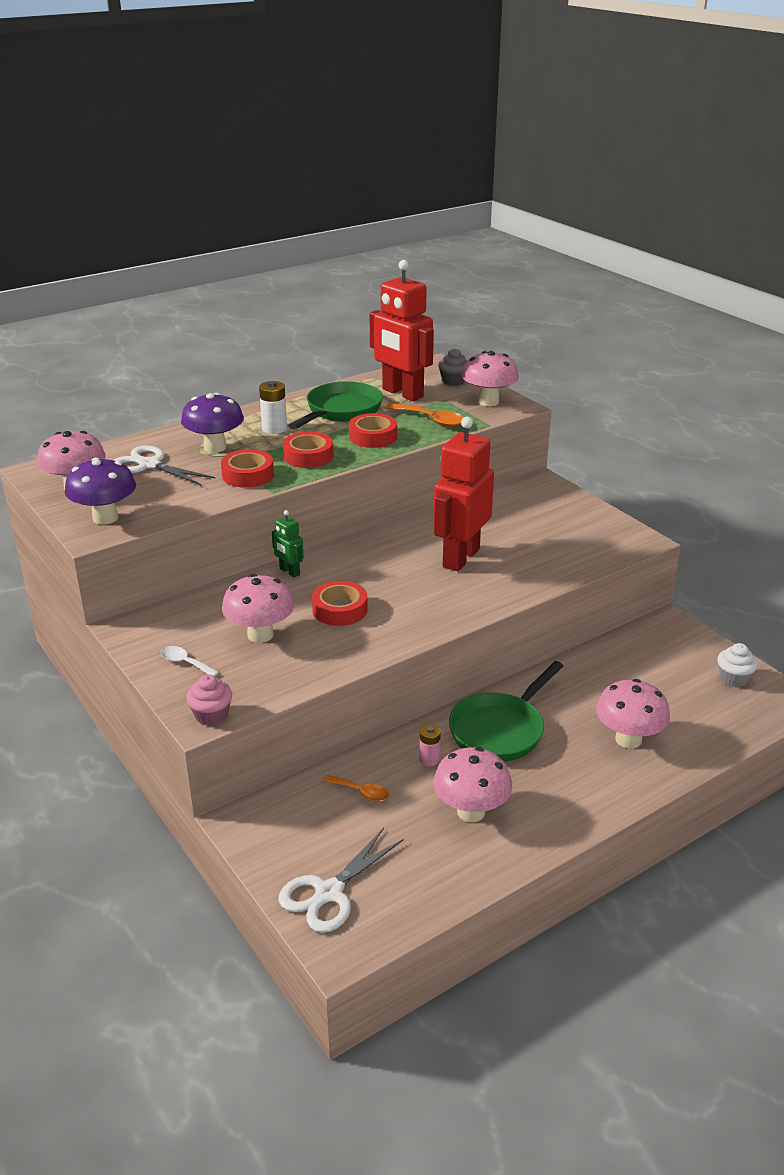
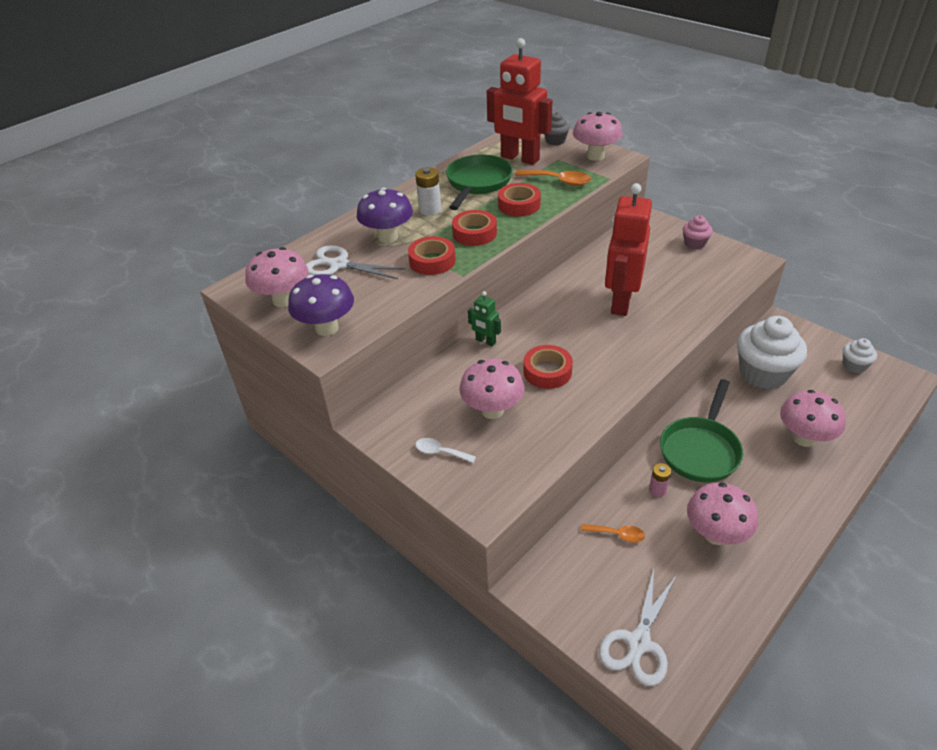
camera: 10 degrees left, 10 degrees up
(211, 715) = (491, 503): pink cupcake -> pink cupcake (694, 243)
(618, 668) = (763, 373): none -> white cupcake

